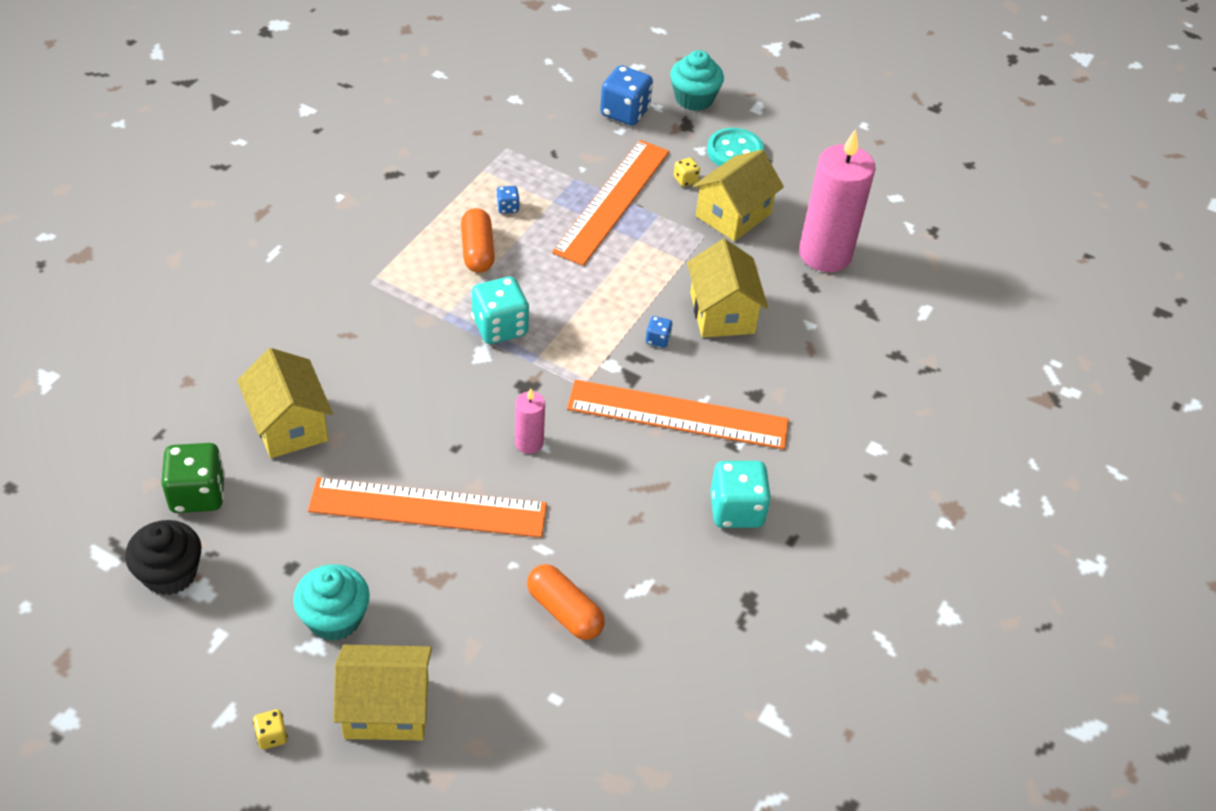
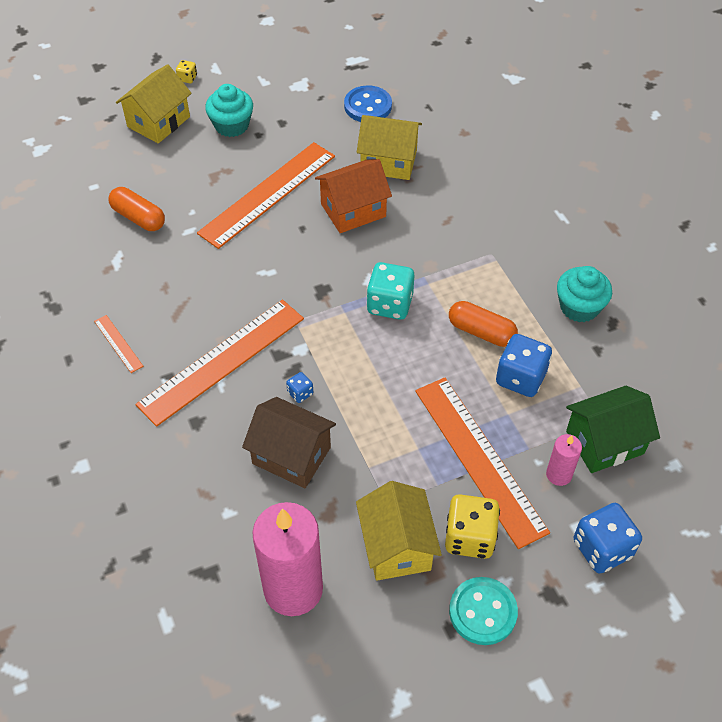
camera: 130 degrees right, 5 degrees up
(170, 573) = (321, 78): black cupcake -> none
(197, 494) = (368, 106): green dice -> blue button
(393, 418) = (353, 210): none -> orange house
(507, 207) = (520, 378): blue dice -> blue dice, size x2.11
(528, 139) = (604, 442): none -> green house
(529, 443) = (273, 266): pink candle -> pink candle (559, 474)
(564, 611) = (138, 217): orange capsule -> orange capsule turned 45 degrees clockwise
(685, 180) = (470, 537): yellow dice -> yellow dice, size x2.11
(694, 99) = (590, 631): turquoise cupcake -> turquoise cupcake (579, 307)
(722, 313) = (291, 455): yellow house -> brown house
(736, 510) = (118, 343): turquoise dice -> orange ruler

